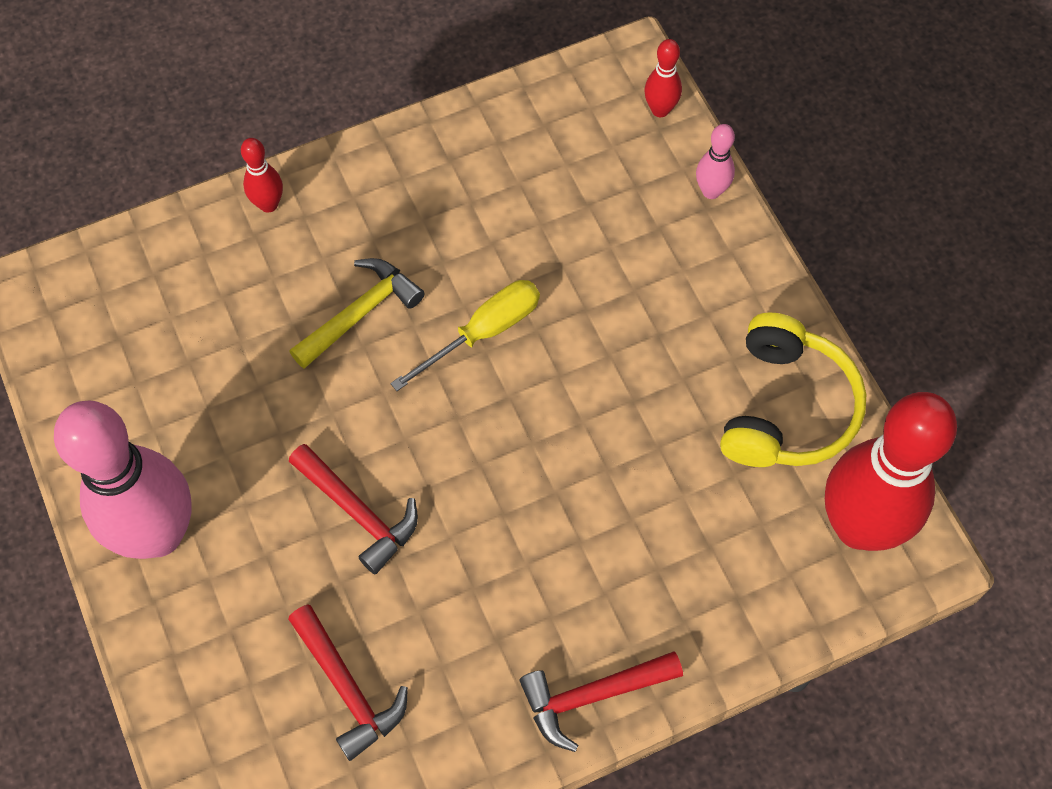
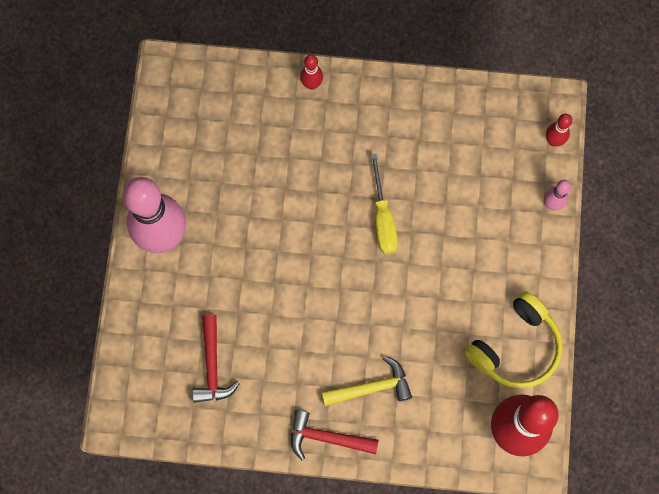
camera: 30 degrees right, 10 degrees up
(358, 512) = (266, 280): red hammer -> none
(360, 313) = (325, 172): yellow hammer -> yellow hammer (372, 387)
(484, 332) = (383, 218): yellow screwdriver -> yellow screwdriver turned 90 degrees clockwise

